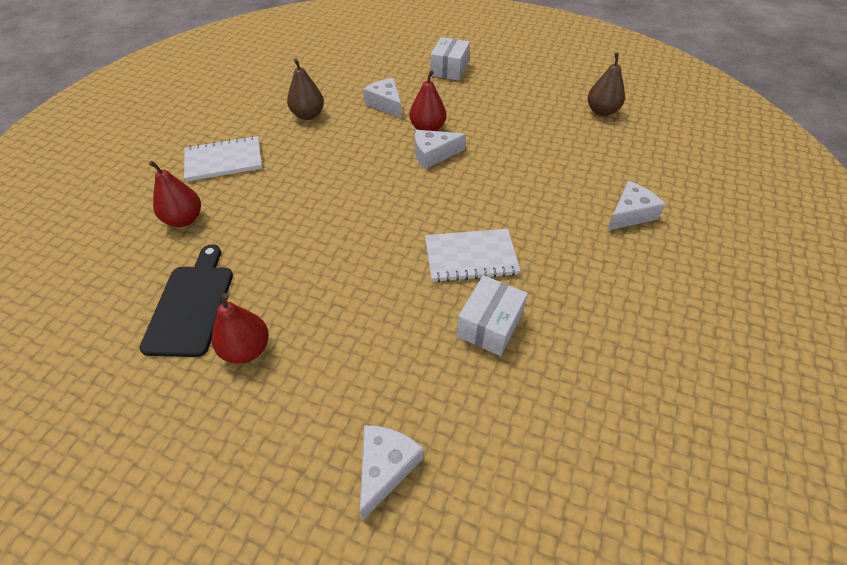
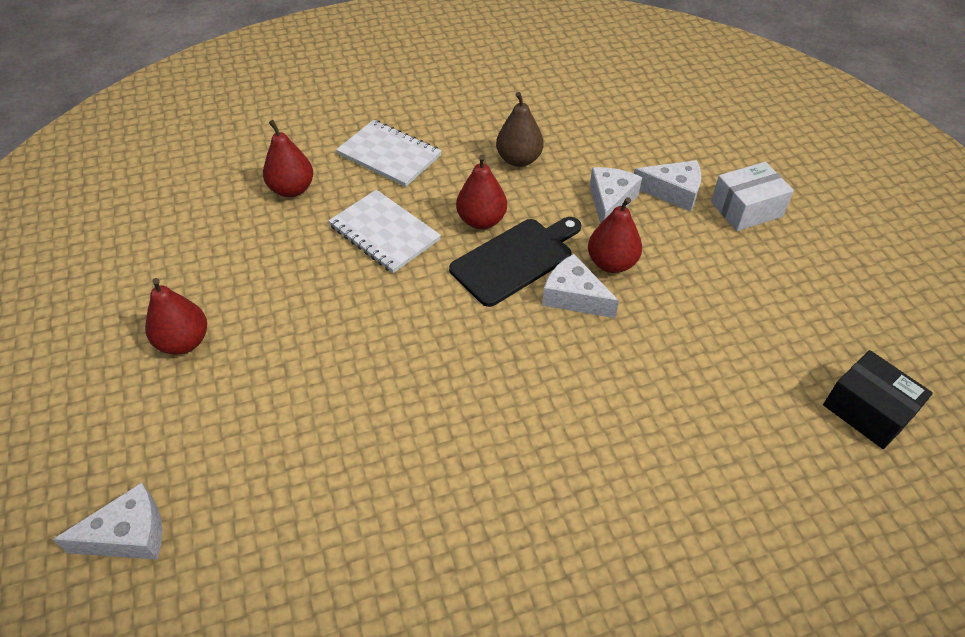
camera: 50 degrees right, 0 degrees up
(191, 305) = (203, 270): black cutting board -> black cutting board (515, 259)
(333, 155) = (481, 220): none -> red pear
(470, 257) = (445, 435): white notebook -> white notebook (384, 233)
(489, 325) = (362, 514): white box -> none
(601, 111) = (867, 411): brown pear -> black box
(630, 214) = (684, 560): white cheese -> white cheese (673, 192)

